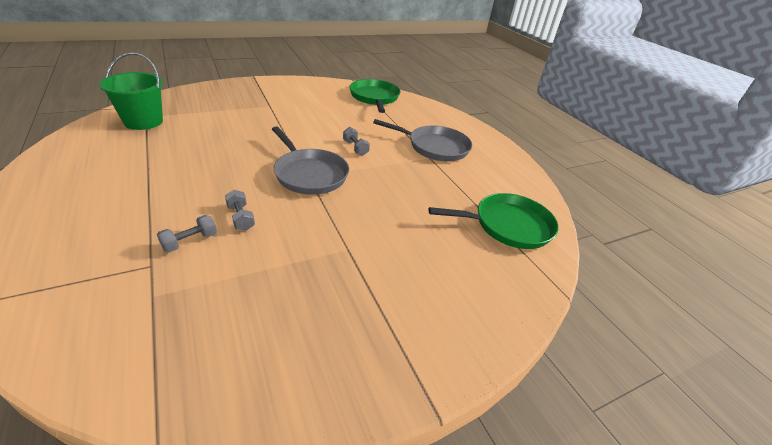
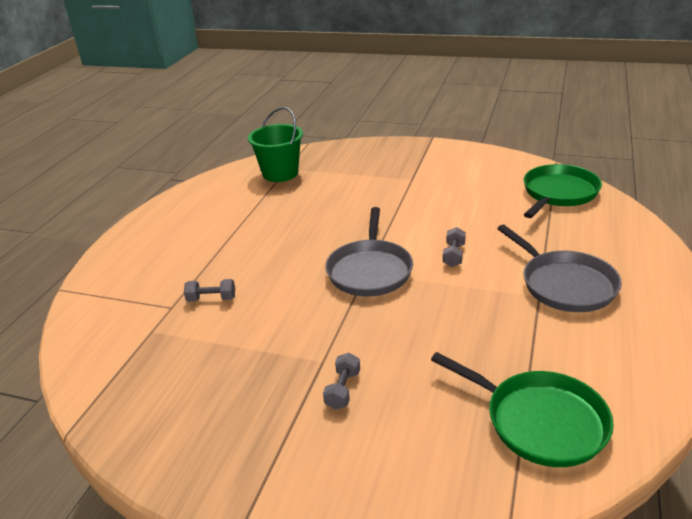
camera: 50 degrees right, 5 degrees down
(241, 218) = (266, 293): grey dumbbell -> grey dumbbell (343, 390)

